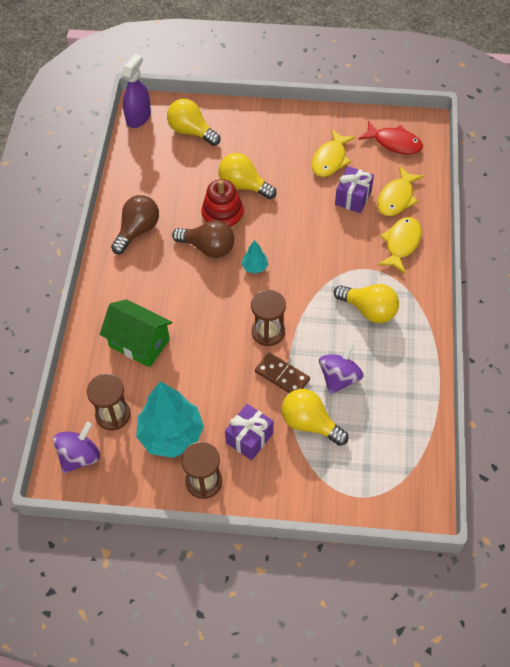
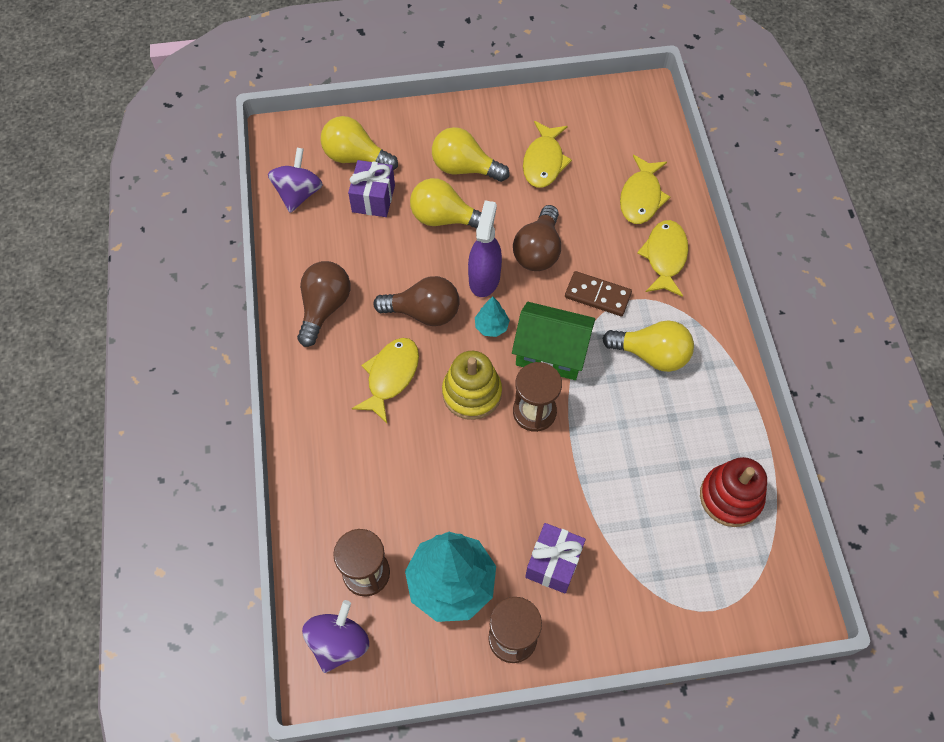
camera: 15 degrees left, 5 degrees up
(138, 117) = (280, 151): purple spray bottle -> purple spray bottle (484, 278)
(139, 343) = (372, 464): green house -> green house (551, 352)
(171, 286) = (390, 376): none -> yellow fish
(222, 215) = (429, 264): red stacking toy -> red stacking toy (730, 497)
(226, 310) = (472, 393): none -> yellow stacking toy
(282, 375) = (569, 467): brown domino -> brown domino (597, 295)
(306, 221) = (538, 251): none -> brown light bulb
(309, 423) = (623, 525): yellow light bulb -> yellow light bulb (464, 168)
(339, 378) = (642, 454): purple spinning top -> purple spinning top (298, 193)
(353, 198) = (587, 207): purple gift -> purple gift (373, 198)
(394, 143) = (616, 124): red fish -> none

